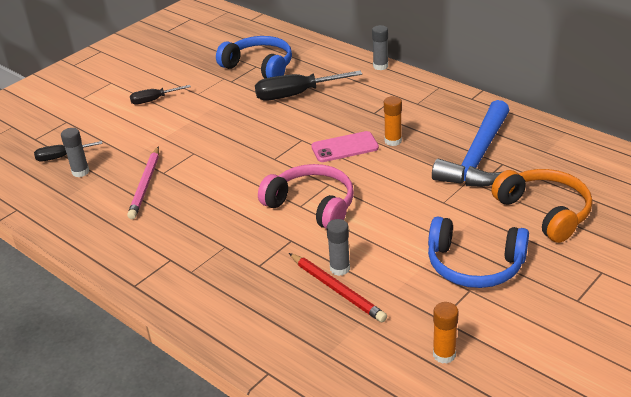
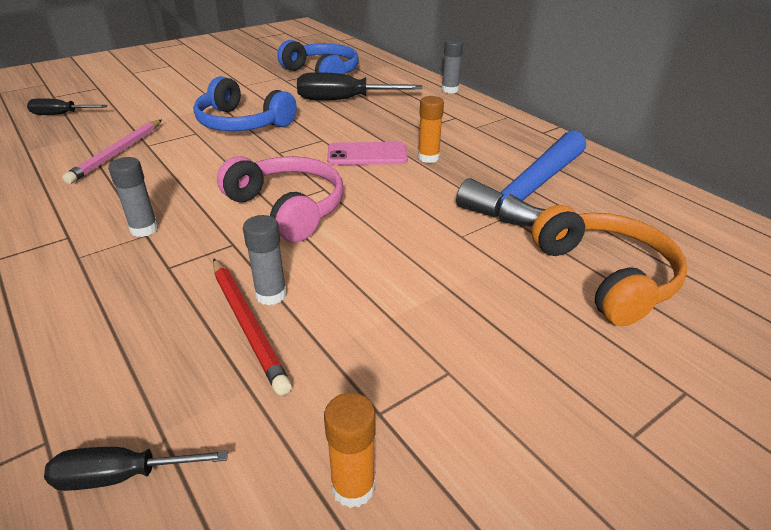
camera: 10 degrees right, 0 degrees up
(80, 172) = (65, 130): grey glue stick -> grey glue stick (144, 229)
(153, 100) = (196, 84): black screwdriver -> black screwdriver (121, 476)
(474, 265) = (471, 333): blue headphones -> blue headphones (242, 123)

